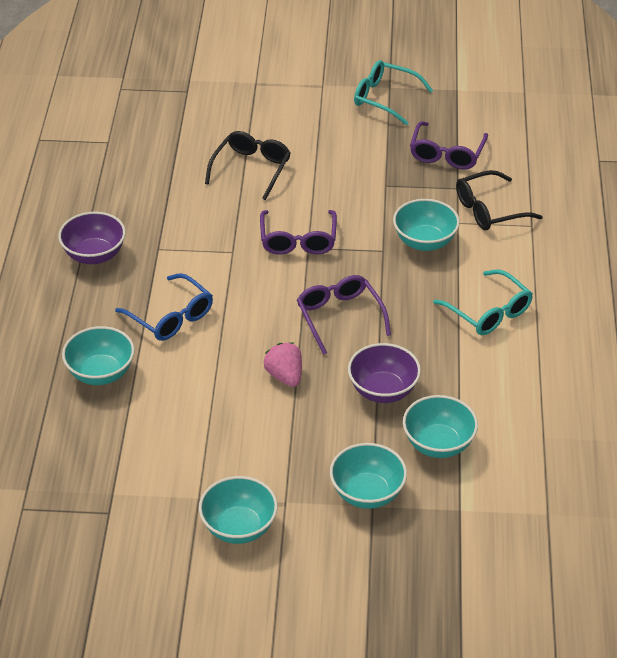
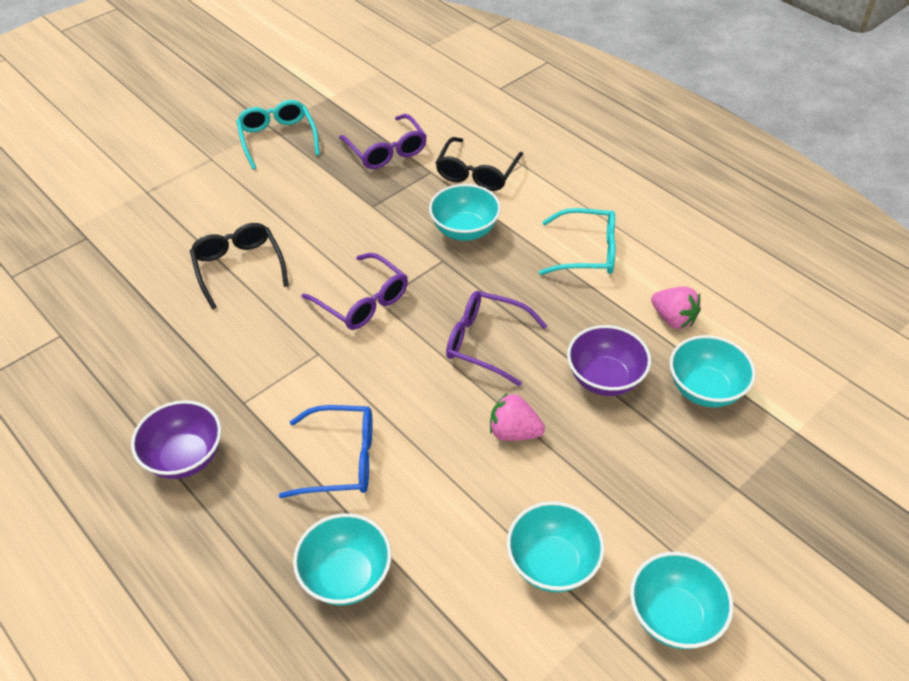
camera: 45 degrees left, 5 degrees up
(367, 493) = (719, 481): turquoise bowl -> turquoise bowl (552, 563)
(384, 98) = (277, 138): turquoise glasses -> turquoise glasses turned 90 degrees clockwise
(483, 392) = (673, 319): none -> pink strawberry

